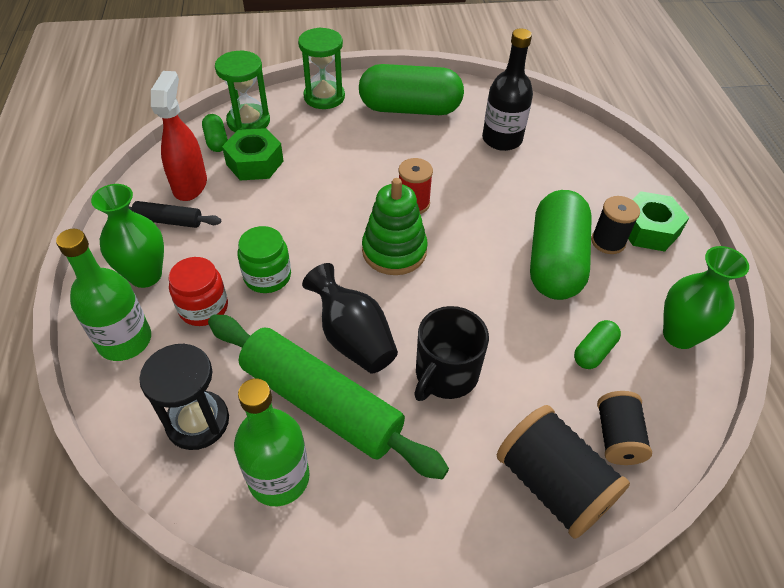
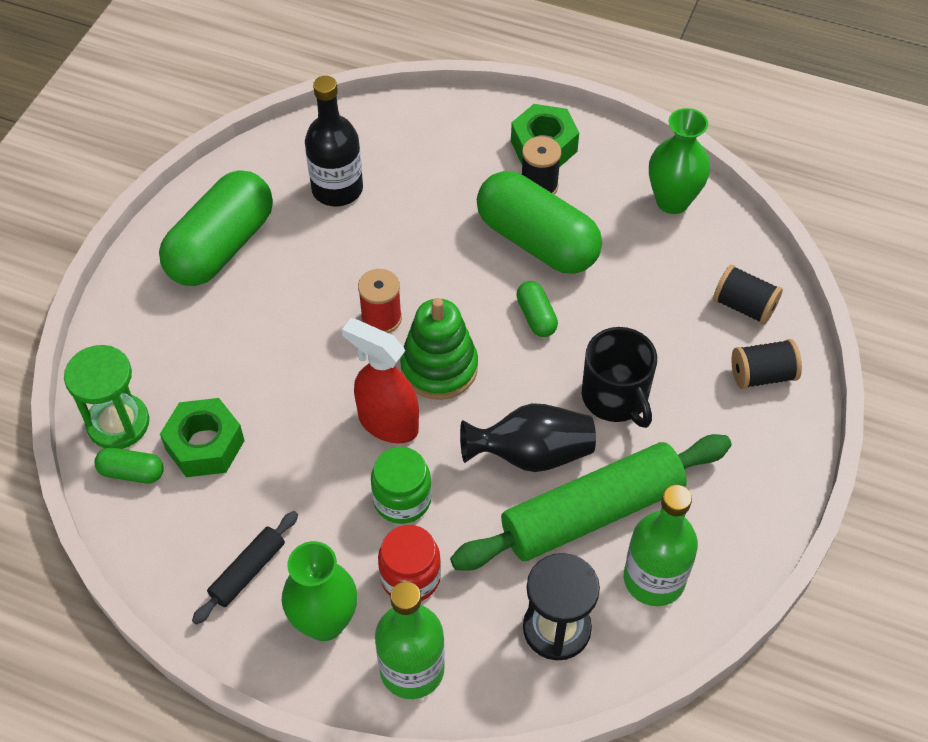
camera: 60 degrees left, 5 degrees up
(190, 185) = (198, 529): red spray bottle -> red spray bottle (387, 423)
(324, 97) = (131, 323): green hourglass -> none
(552, 484) = (762, 375): black spool -> black spool, size x0.61
(594, 351) = (654, 272): green capsule -> green capsule (536, 316)

